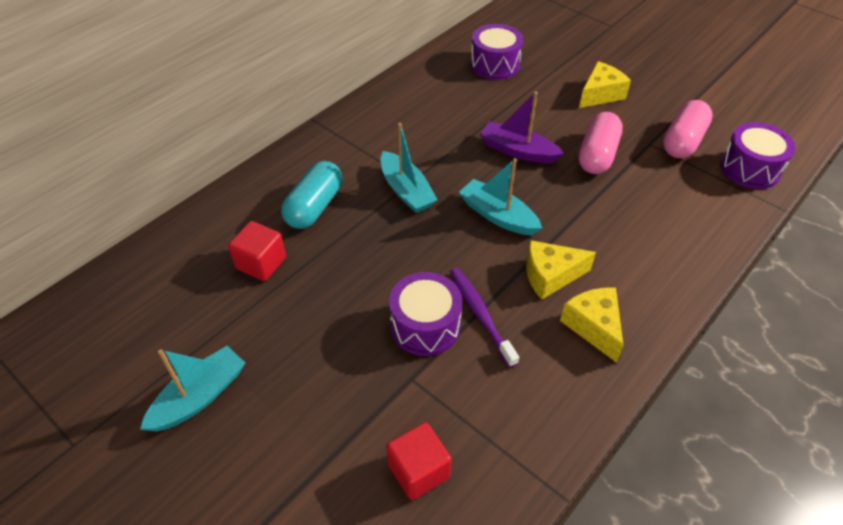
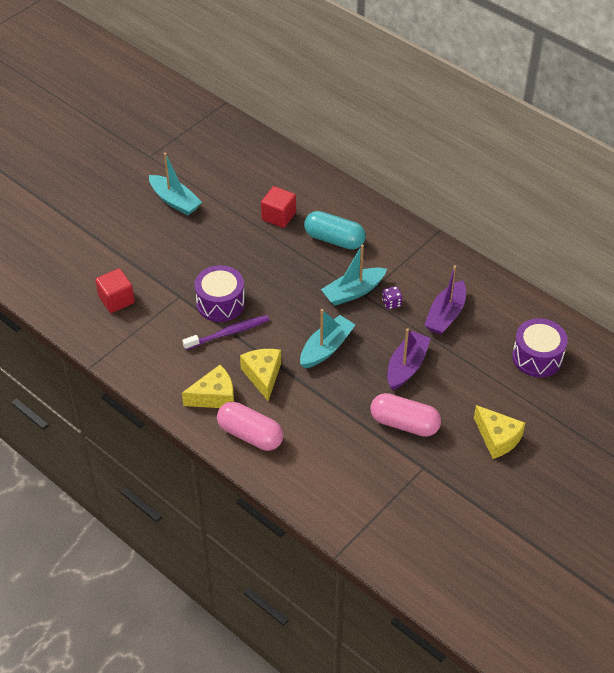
camera: 90 degrees right, 0 degrees up
(424, 159) = (391, 303): none -> purple dice
(442, 120) = (445, 315): none -> purple boat
(683, 141) = (429, 495): pink capsule -> pink capsule (250, 435)
(750, 168) = (392, 542): purple drum -> none

